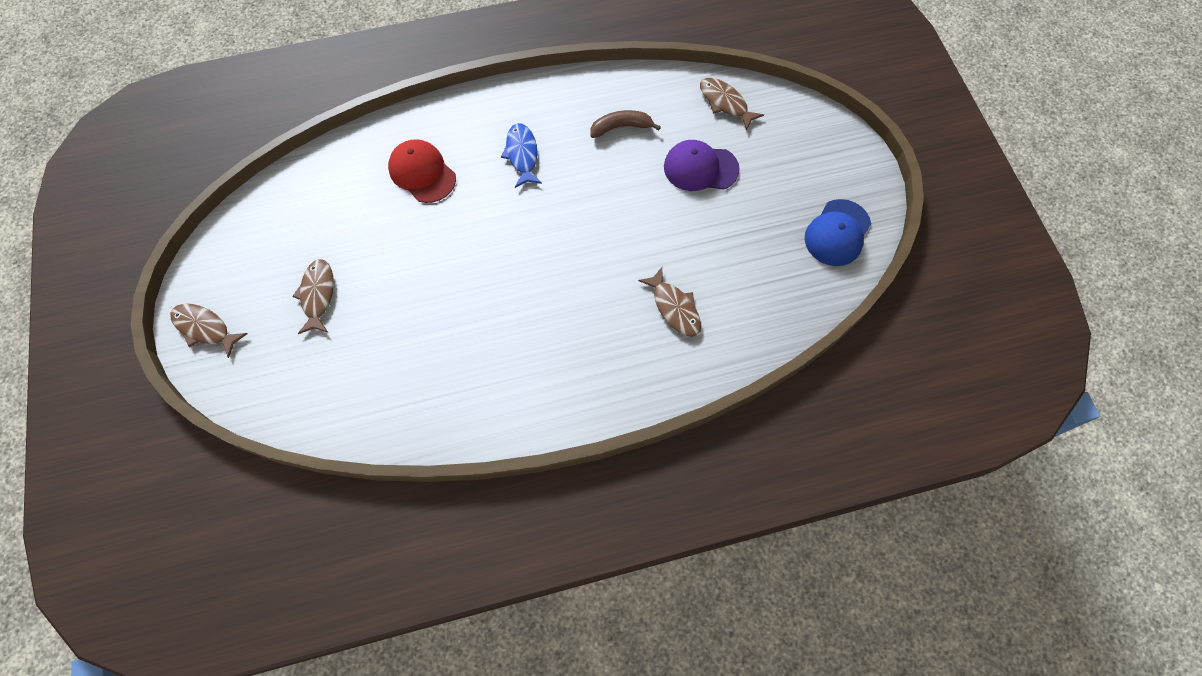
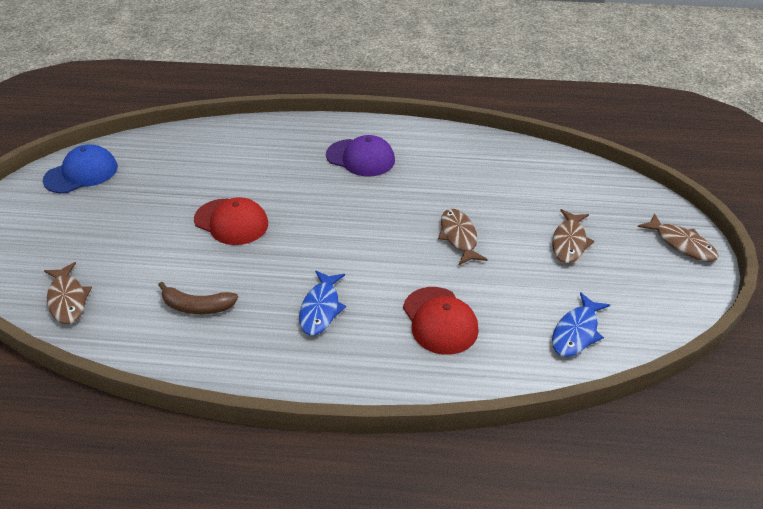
camera: 160 degrees left, 25 degrees down
(308, 195) = (576, 332): none -> blue fish
(648, 219) = (231, 222): none -> red cap
(674, 307) = (255, 162): brown fish -> brown fish (459, 237)
(700, 168) = (149, 248): purple cap -> purple cap (360, 158)

